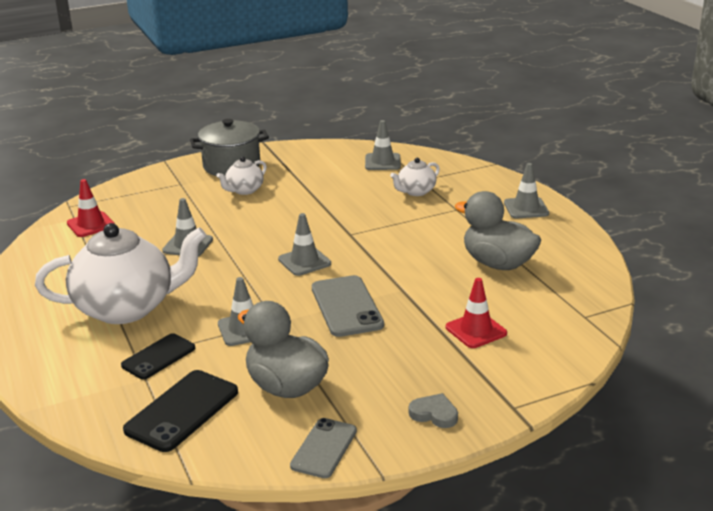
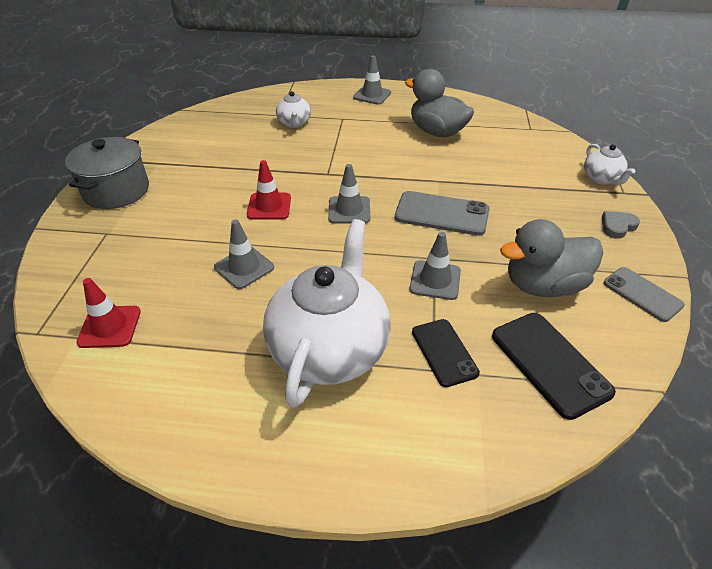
camera: 60 degrees left, 15 degrees up
(244, 190) = (177, 199): white teapot -> white teapot (601, 179)
(382, 162) = (226, 119): grey traffic cone -> none
(476, 330) = (519, 171): red traffic cone -> red traffic cone (269, 206)
(497, 263) = (437, 132): grey duck -> grey duck turned 60 degrees clockwise

